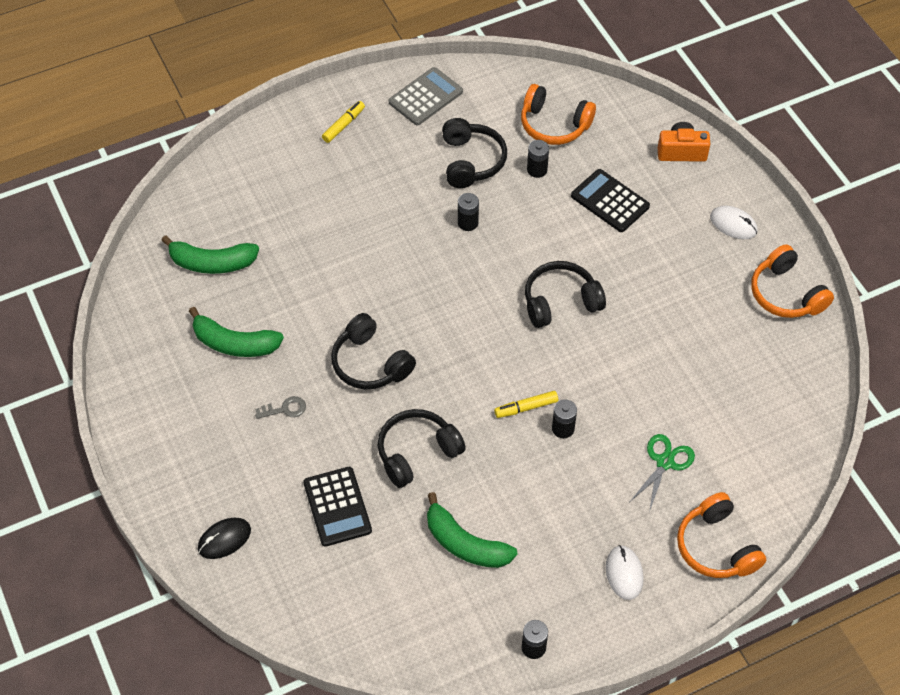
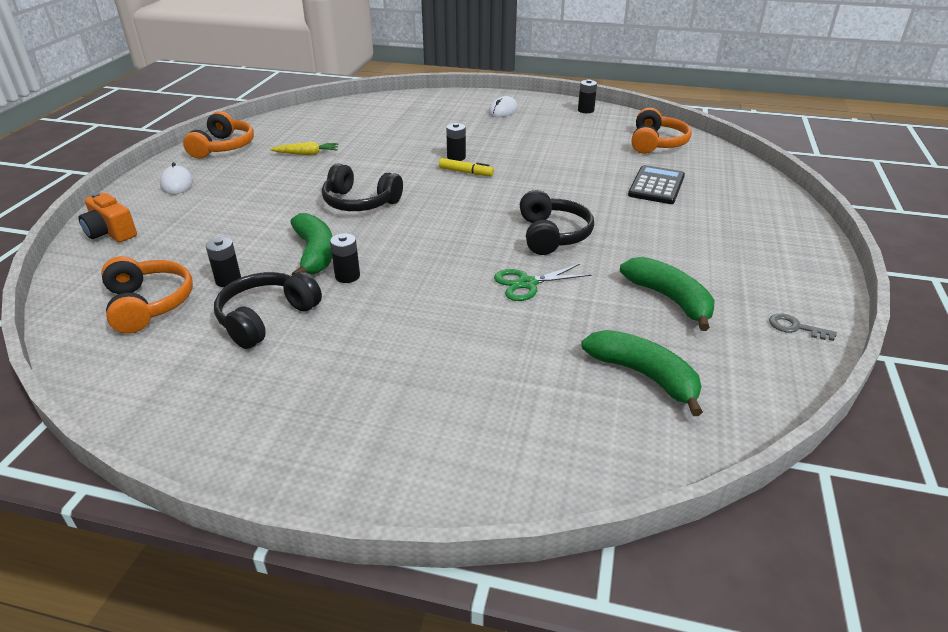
camera: 140 degrees left, 20 degrees down
(224, 539) = (761, 203): black mouse -> none
(285, 409) = (654, 241): grey key -> grey key (795, 327)
(343, 125) = (332, 436): yellow marker -> none
(417, 453) = (569, 184): black headphones -> none
(425, 97) = (201, 408): grey calculator -> none
(465, 544) = (582, 146): green banana -> green banana (315, 254)
(610, 201) = (220, 233): black calculator -> none
(665, 462) = (418, 127): green scissors -> green scissors (527, 283)
(700, 337) = (307, 154): none -> yellow carrot
(716, 547) = (441, 101): orange headphones -> orange headphones (656, 143)

